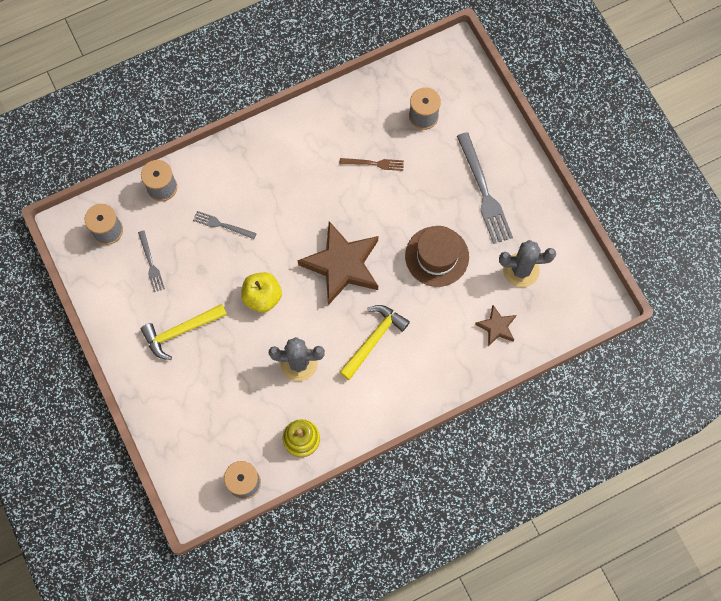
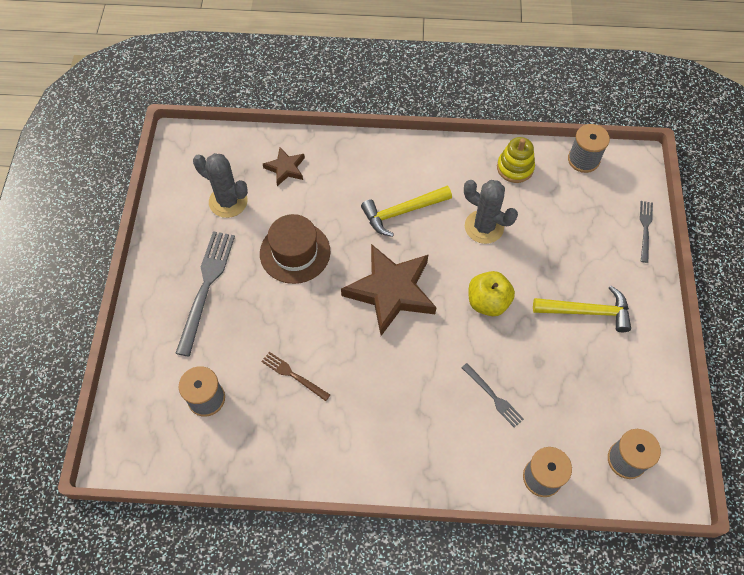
camera: 150 degrees left, 10 degrees down
(151, 263) = (591, 396): grey fork -> grey fork (645, 229)

